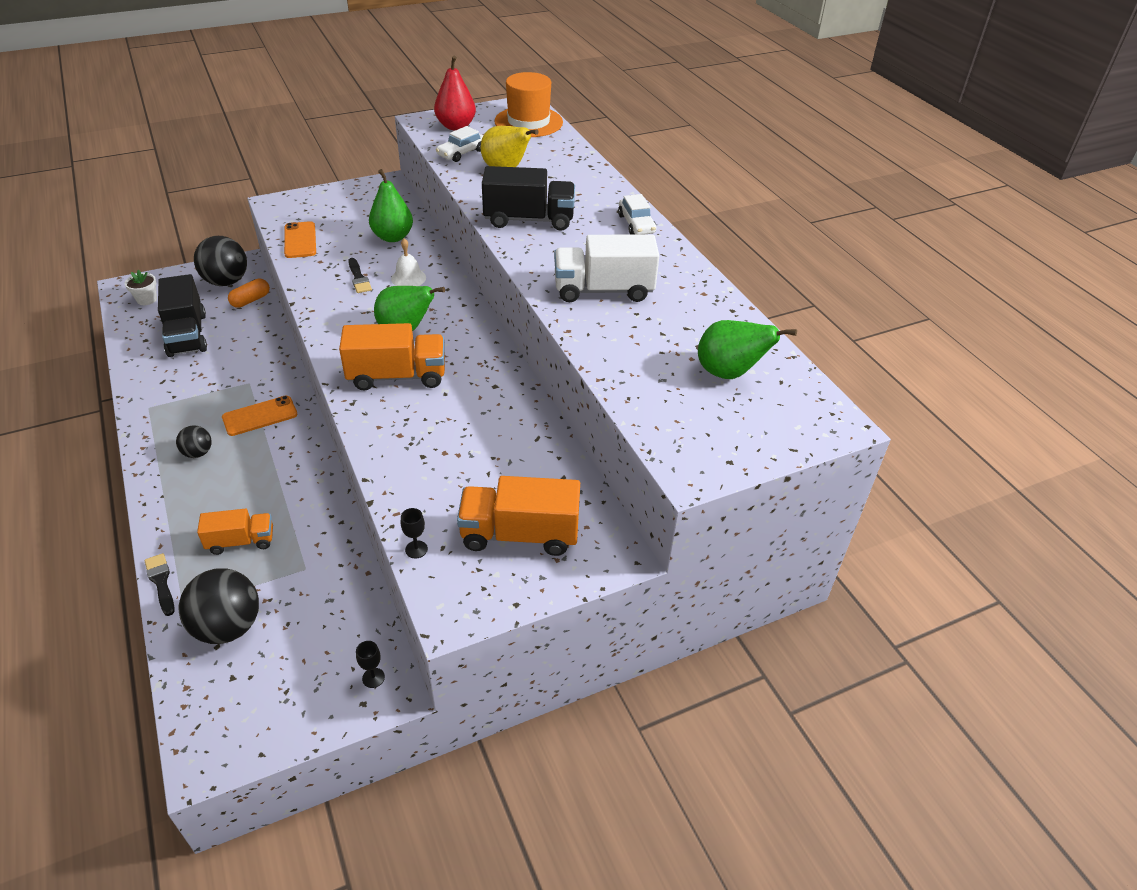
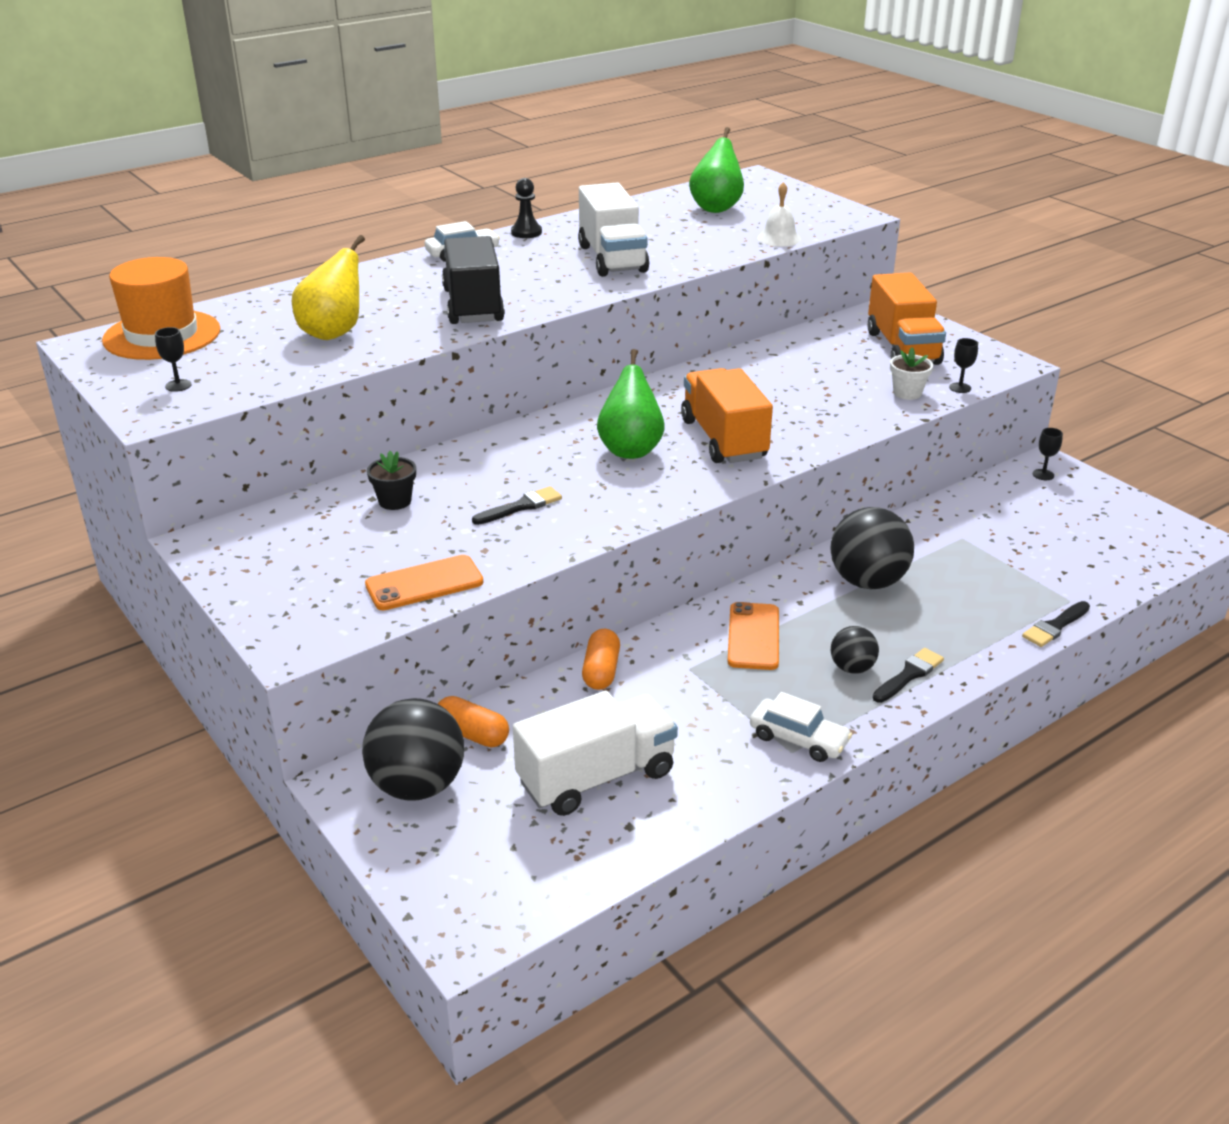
camera: 100 degrees left, 10 degrees down
(147, 299) = (503, 878): white flower pot -> white flower pot (907, 393)
(171, 478) = (909, 675): none -> black brush
(187, 334) = (596, 777): black truck -> white truck
(228, 627) = (1066, 564): black ball -> black ball (867, 581)
(241, 541) = (961, 589): orange truck -> none
(260, 416) = (753, 636): orange phone -> orange phone turned 45 degrees clockwise
(270, 349) = (601, 671): none -> orange capsule
(393, 237) = (395, 501): green pear -> black flower pot
(408, 278) = (507, 469): white bell -> white bell (779, 238)
(456, 126) = (178, 385): red pear -> black goblet
(461, 153) = (281, 368): white car -> white car (798, 739)
(678, 256) = (526, 232): none -> black pawn

